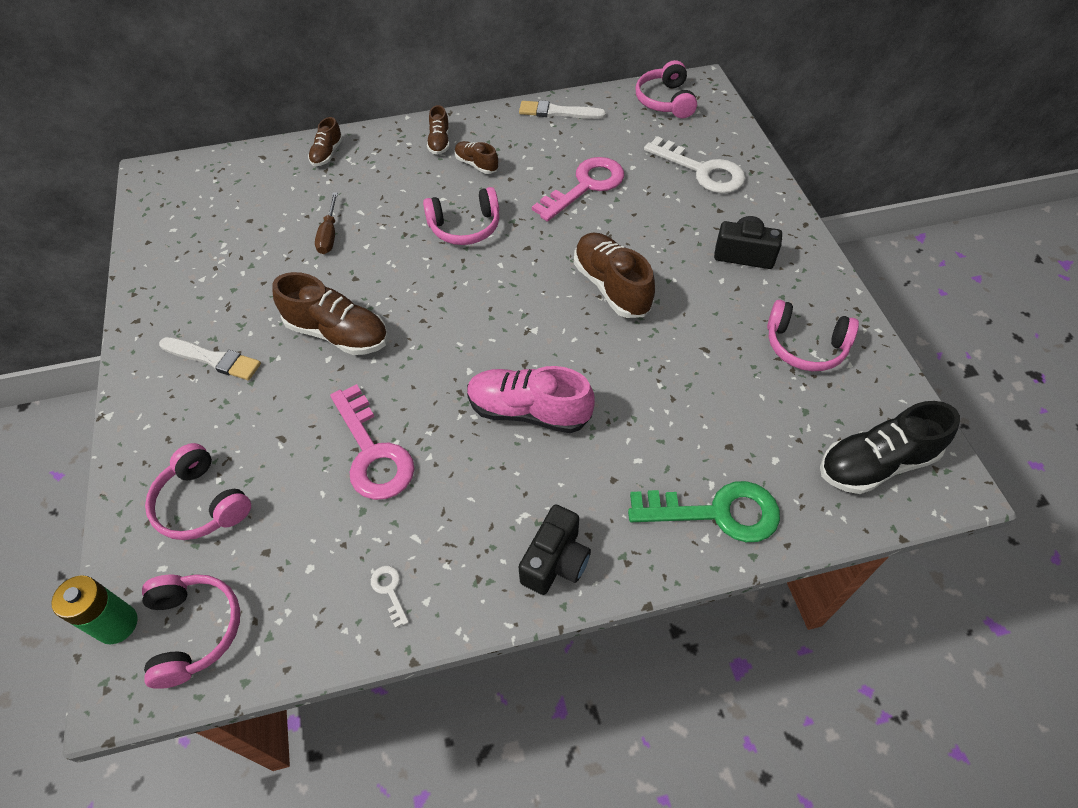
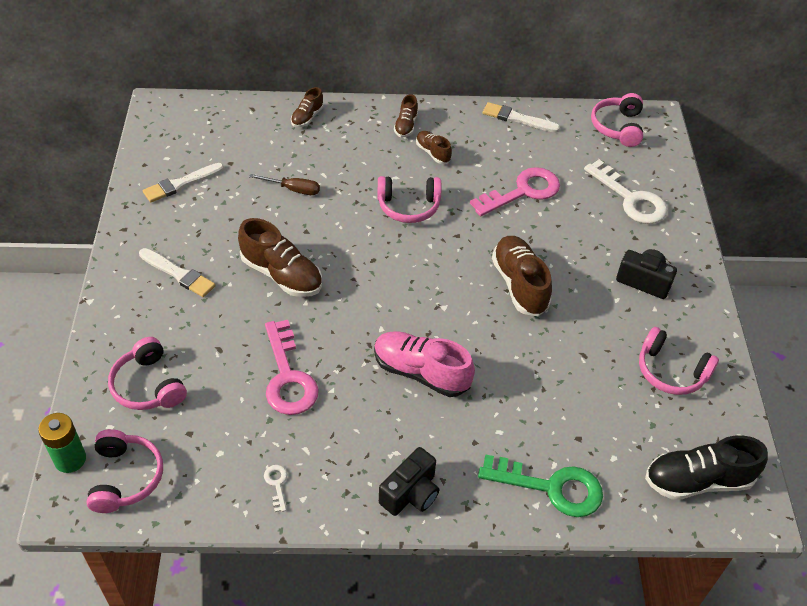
camera: 10 degrees right, 5 degrees down
(196, 255) = (181, 184): none -> white brush
(329, 235) = (293, 189): brown screwdriver -> brown screwdriver turned 90 degrees counterclockwise

